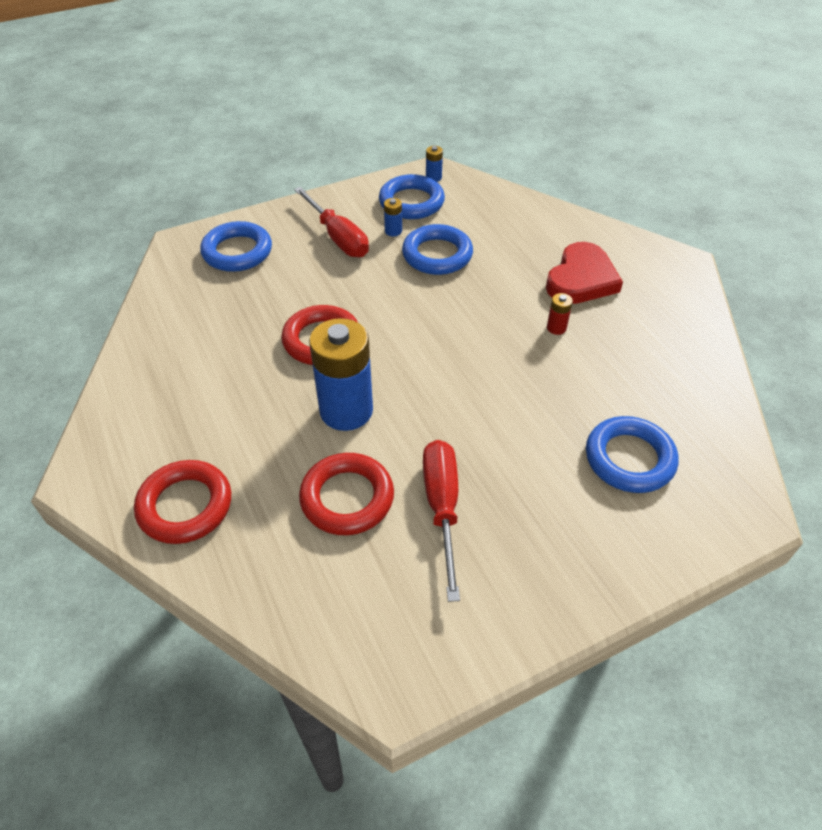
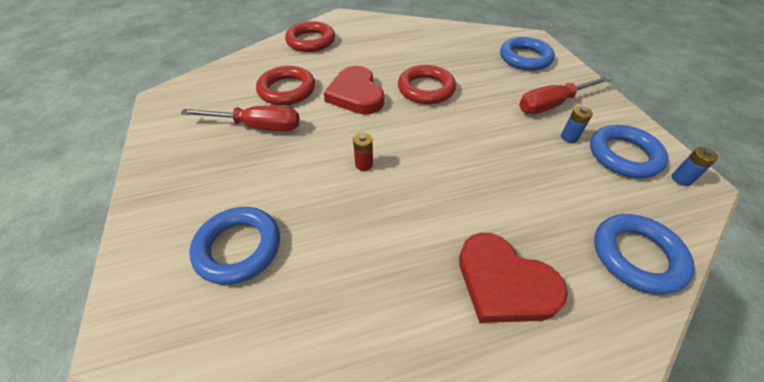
camera: 100 degrees right, 0 degrees up
(346, 411) = (356, 94): blue battery -> red heart
(437, 255) = (536, 162): blue ring -> blue ring (636, 256)
(556, 328) = (421, 235): red battery -> red battery (364, 164)

